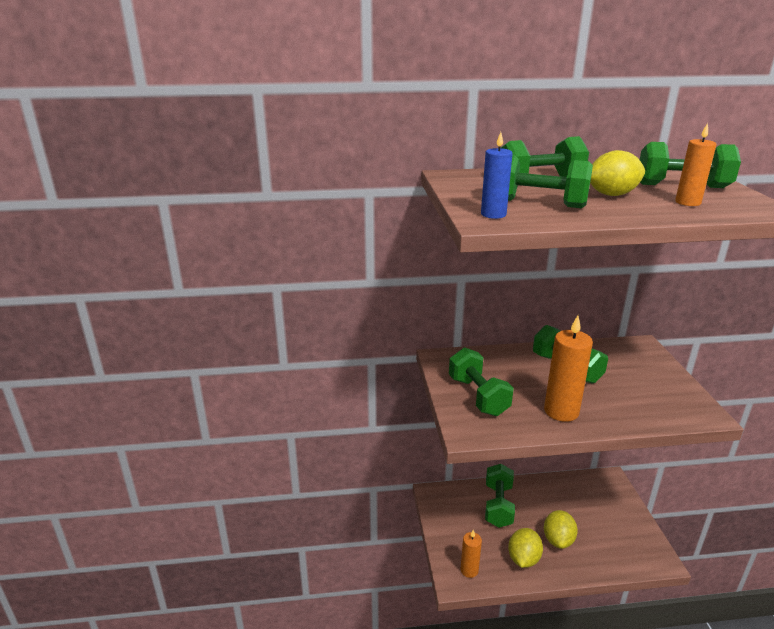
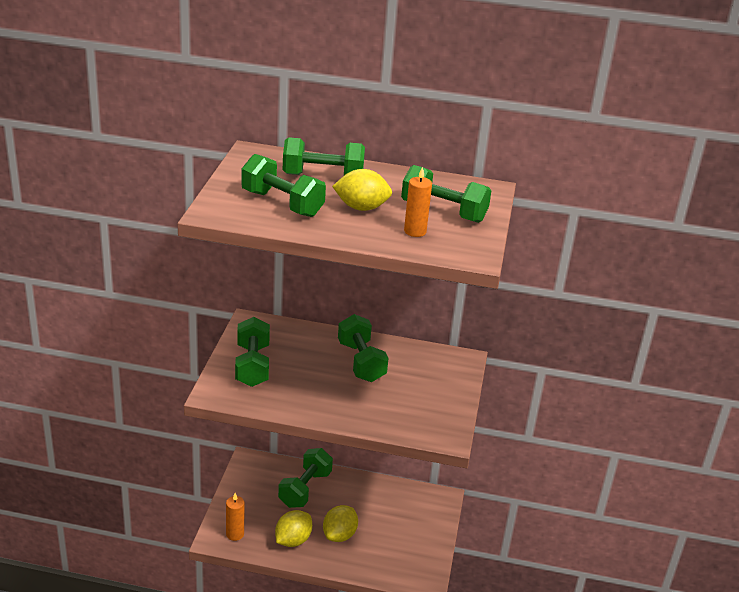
camera: 15 degrees right, 5 degrees up
(493, 214) = (228, 207): blue candle -> none
(561, 411) = (314, 398): orange candle -> none

